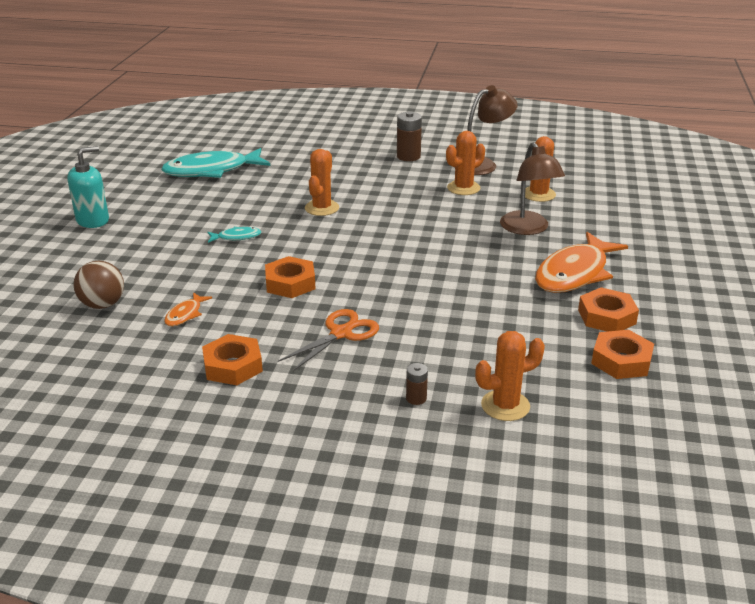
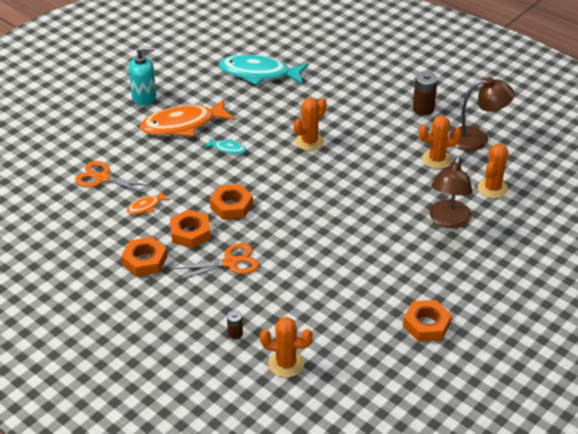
camera: 30 degrees right, 10 degrees up
(103, 304) = (102, 178): brown ball -> orange scissors
(574, 273) = (442, 277): orange fish -> orange fish (182, 125)
(621, 361) = (398, 364): orange nut -> orange nut (190, 233)

